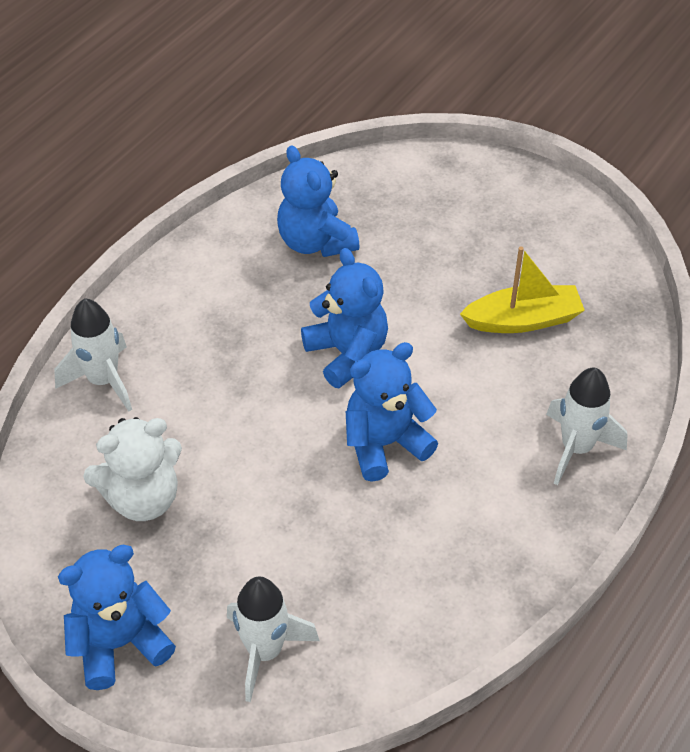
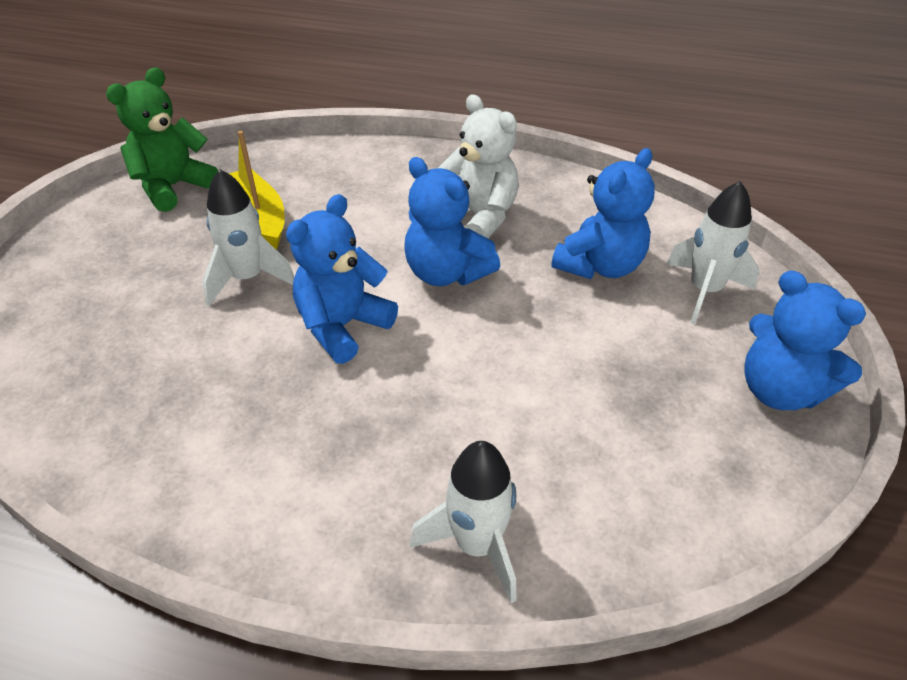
camera: 110 degrees left, 5 degrees down
(142, 498) = (617, 434): white teddy bear -> white teddy bear (479, 216)
(315, 242) = (168, 400): blue teddy bear -> blue teddy bear (600, 265)
(576, 448) = (395, 168): white rocket -> white rocket (248, 278)
(599, 267) = (173, 187): none -> green teddy bear

